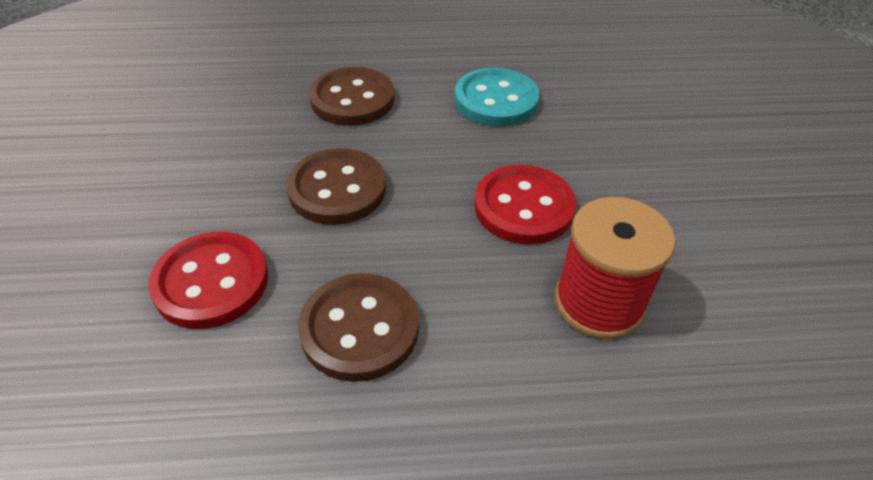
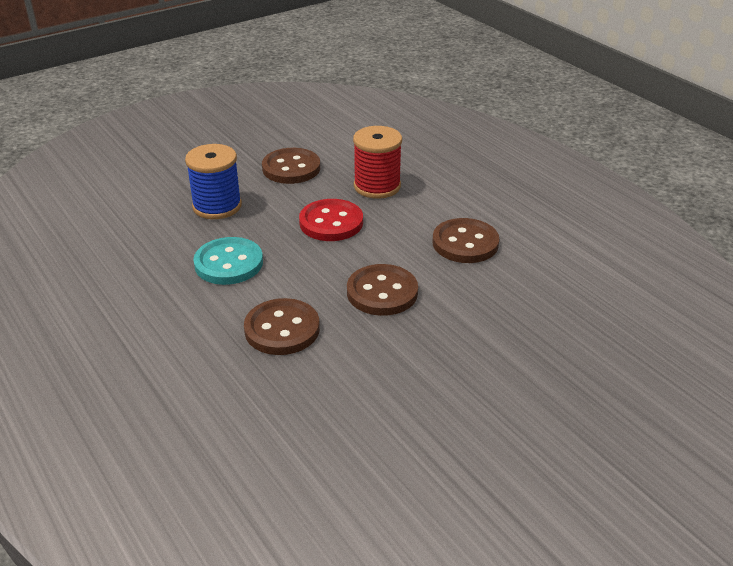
camera: 120 degrees left, 10 degrees down
(211, 282) = (495, 303): red button -> none
(630, 125) = (217, 206): none -> blue spool
(709, 224) = (291, 168): none -> brown button

